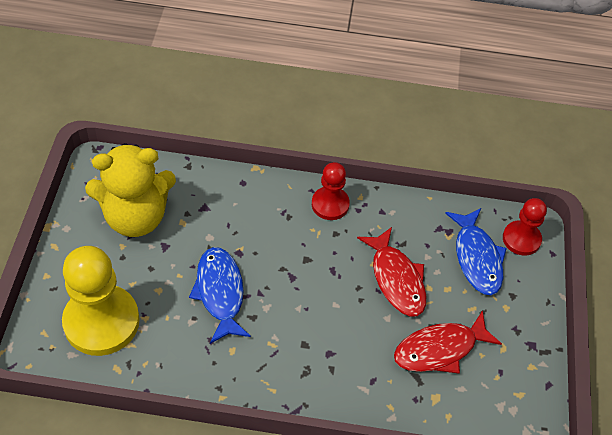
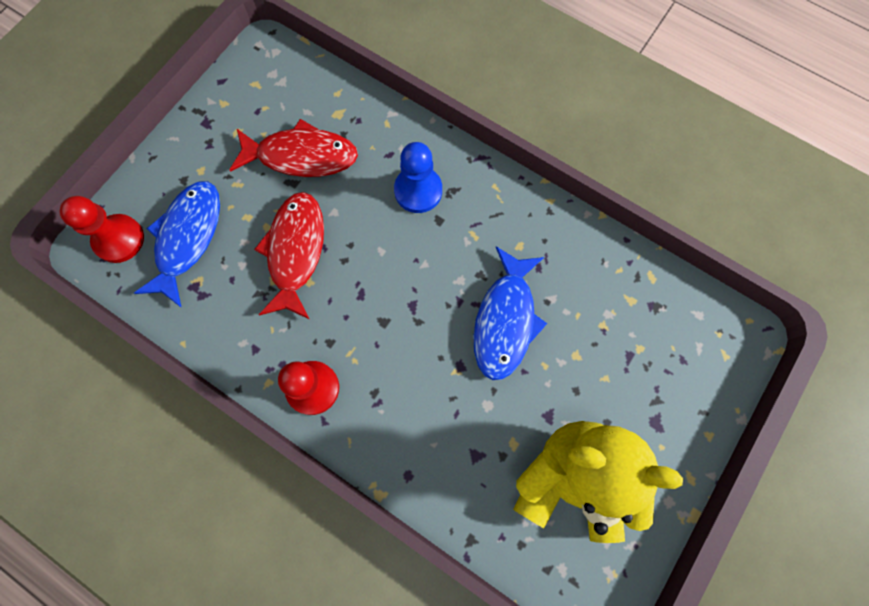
camera: 150 degrees left, 20 degrees up
(101, 322) = (655, 341): yellow pawn -> none
(333, 360) = (418, 191): none -> blue pawn

